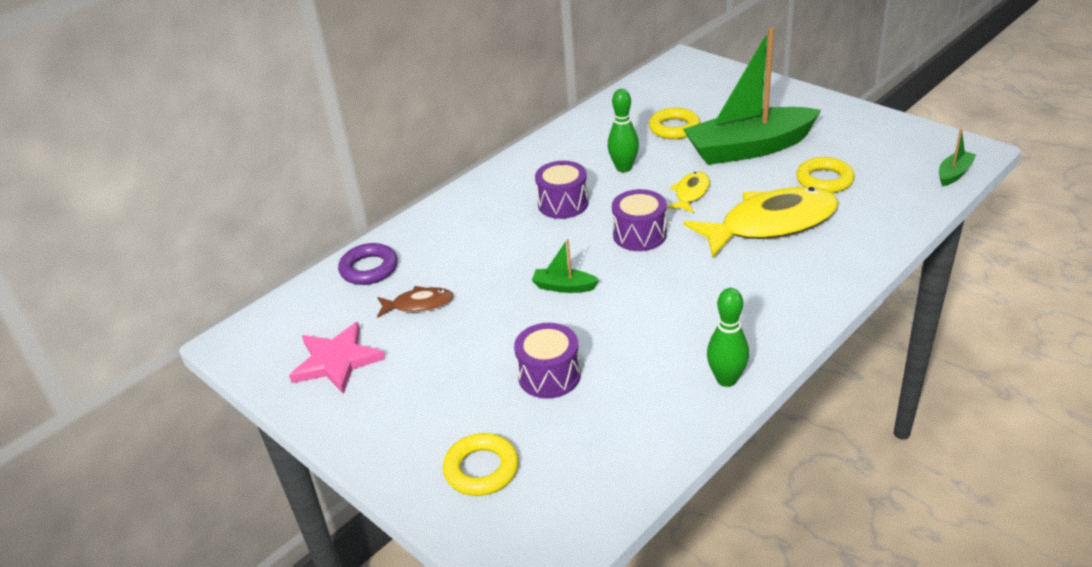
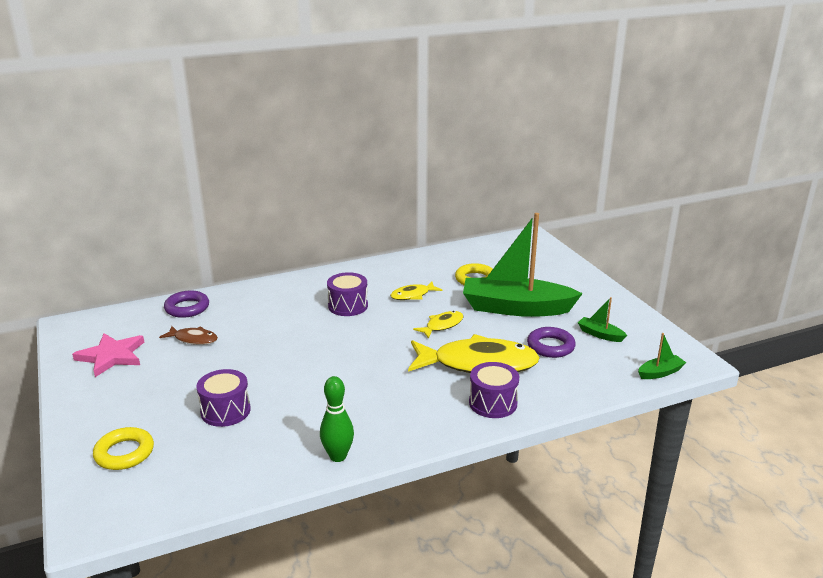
camera: 20 degrees right, 10 degrees down
(564, 287) = (293, 358): green boat -> green boat (600, 334)
(624, 168) = (413, 295): green bowling pin -> yellow fish
(639, 235) = (378, 341): purple drum -> purple drum (493, 403)
(824, 180) = (550, 346): yellow ring -> purple ring

